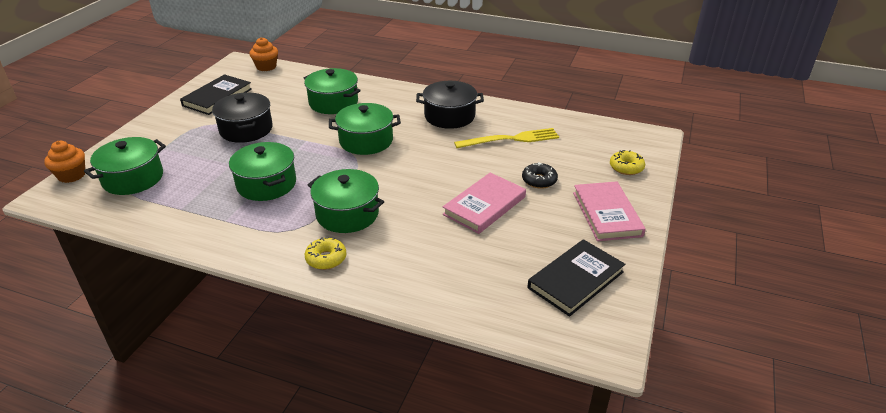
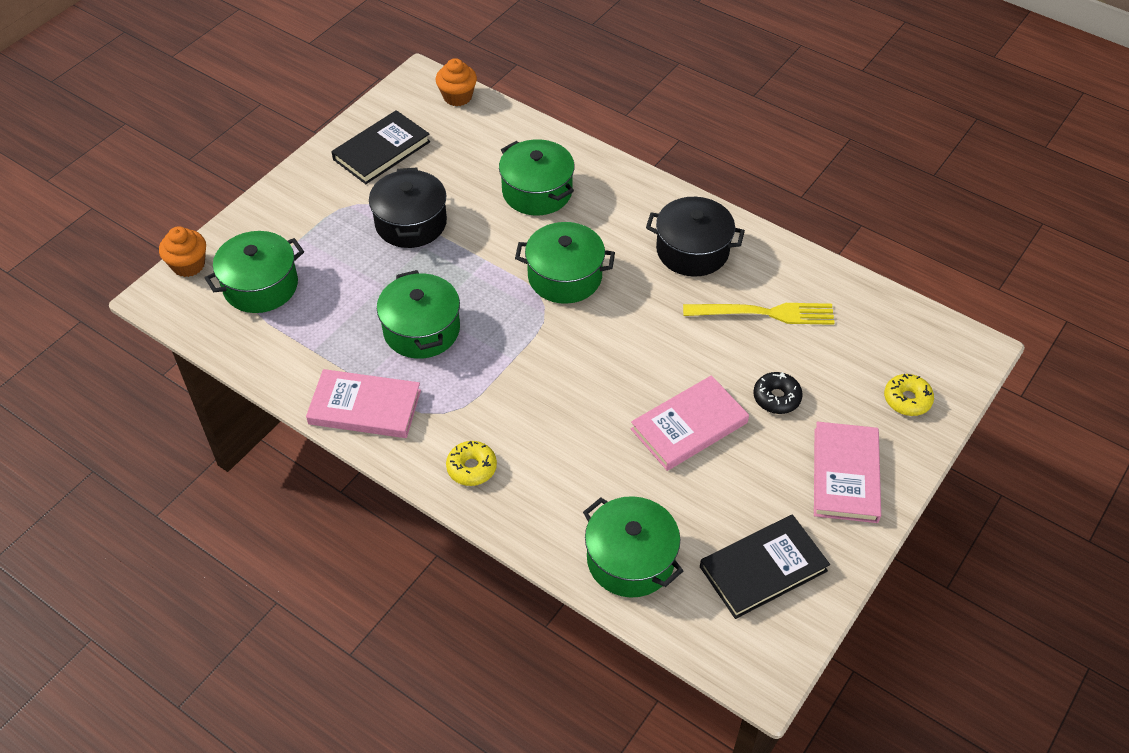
camera: 15 degrees right, 15 degrees up
(229, 236) = (365, 407): none -> pink book
(347, 214) = (512, 402): green pot -> green pot (630, 559)

